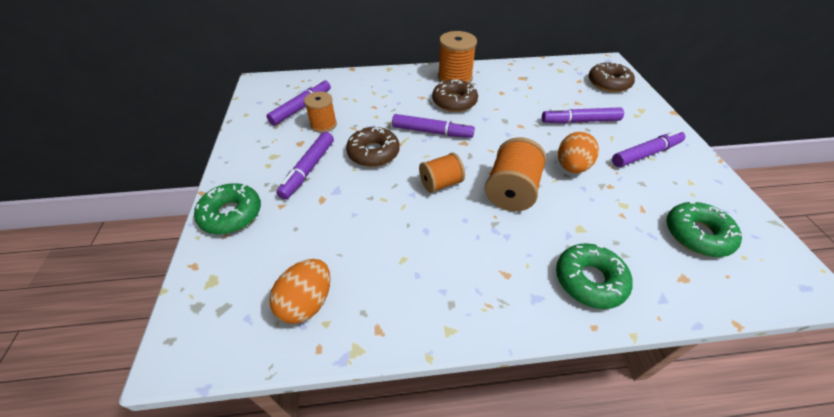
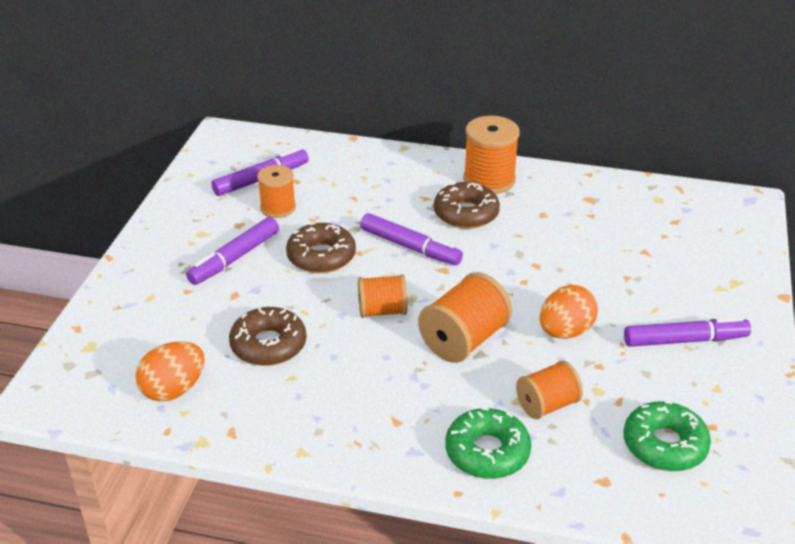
camera: 20 degrees right, 10 degrees down
(231, 214) = (131, 287): green donut -> none
(580, 121) = (626, 277): purple marker -> none
(601, 226) = (547, 405): none -> orange spool
(608, 83) = (718, 234): brown donut -> brown donut (268, 345)

